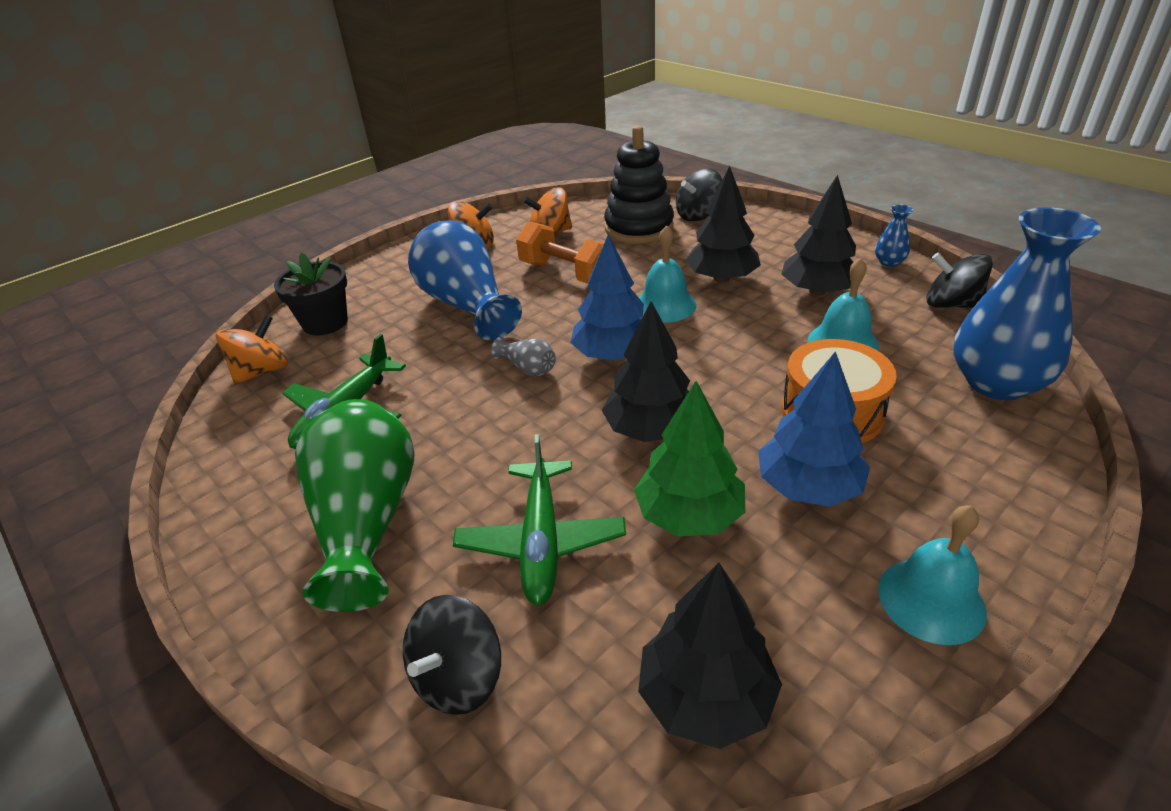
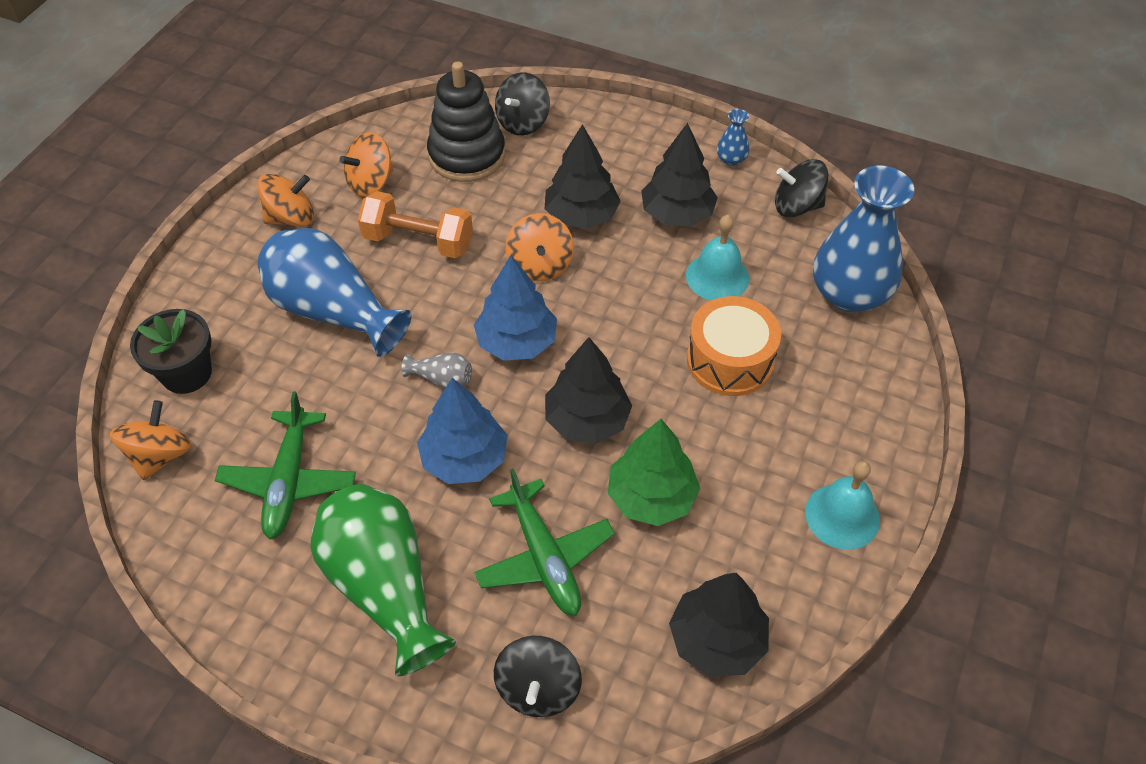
camera: 25 degrees left, 15 degrees up
(665, 305) = (540, 265): turquoise bell -> orange spinning top
(808, 487) = (733, 443): blue tree -> blue tree (464, 459)

